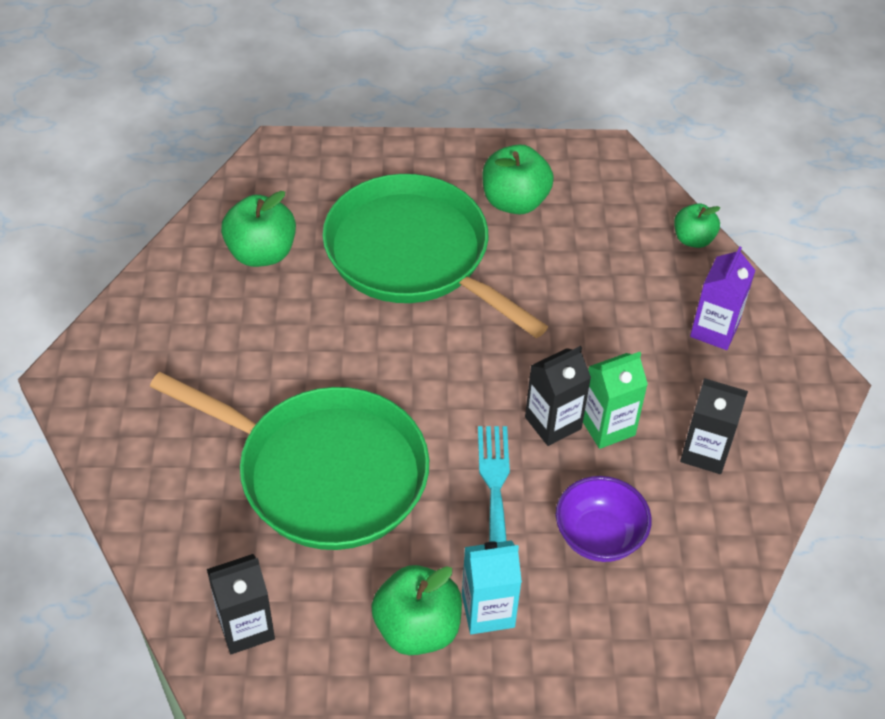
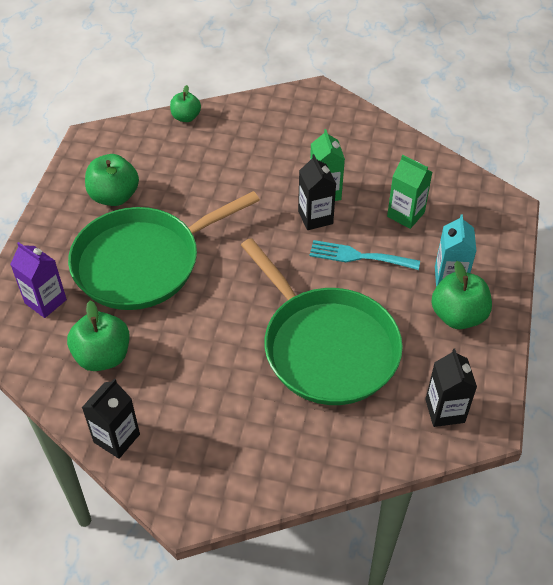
camera: 75 degrees left, 0 degrees up
(324, 473) = (326, 347): green pan -> green pan turned 105 degrees clockwise
(599, 536) = (405, 214): purple bowl -> green carton
(705, 452) = (355, 153): black carton -> black carton (116, 438)
(714, 330) = (264, 126): purple carton -> purple carton (45, 301)

